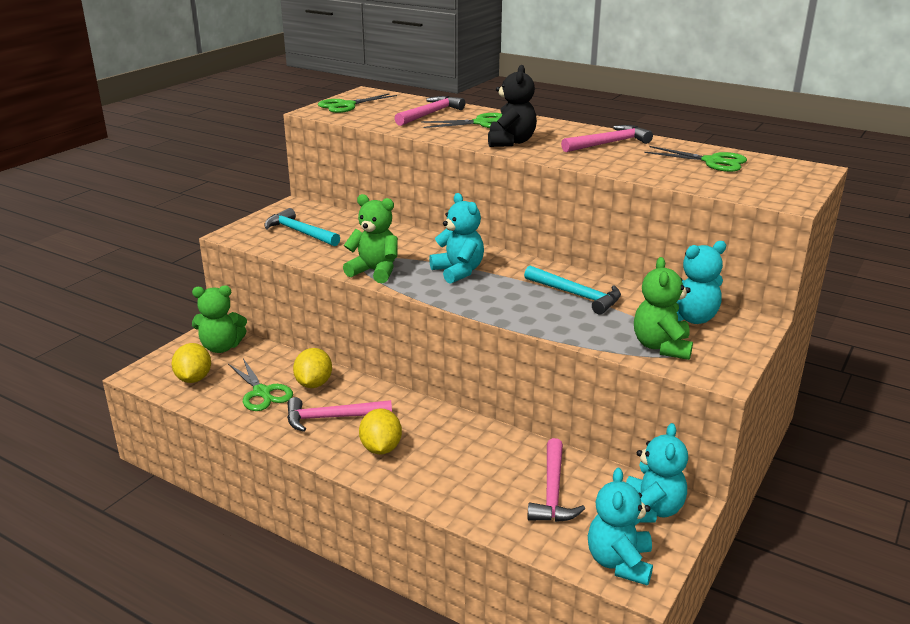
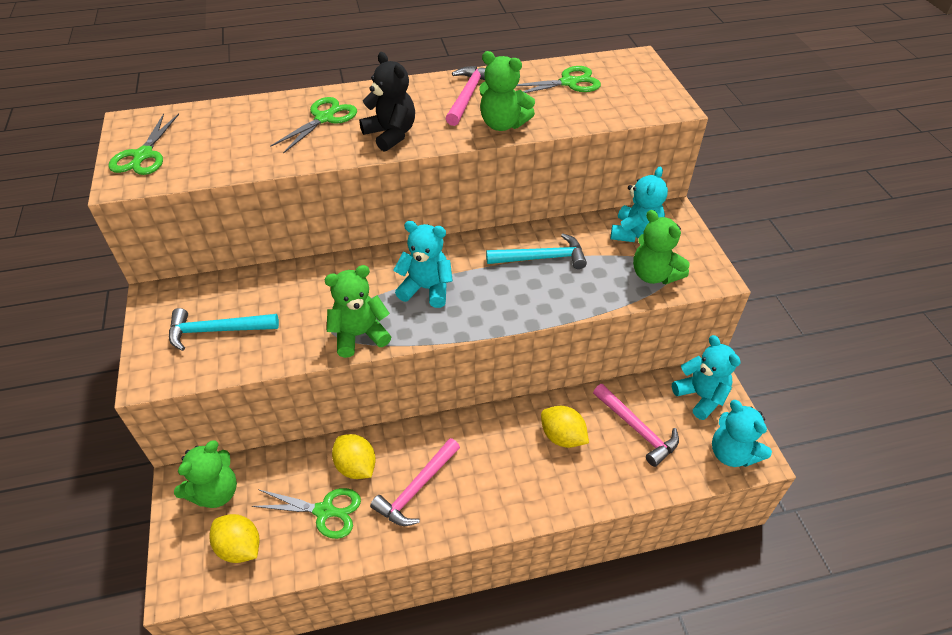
camera: 45 degrees left, 20 degrees up
(381, 448) = (490, 487): yellow lemon -> yellow lemon (562, 437)
(430, 114) = (255, 127): pink hammer -> none
(606, 163) = (503, 124): none -> green teddy bear

